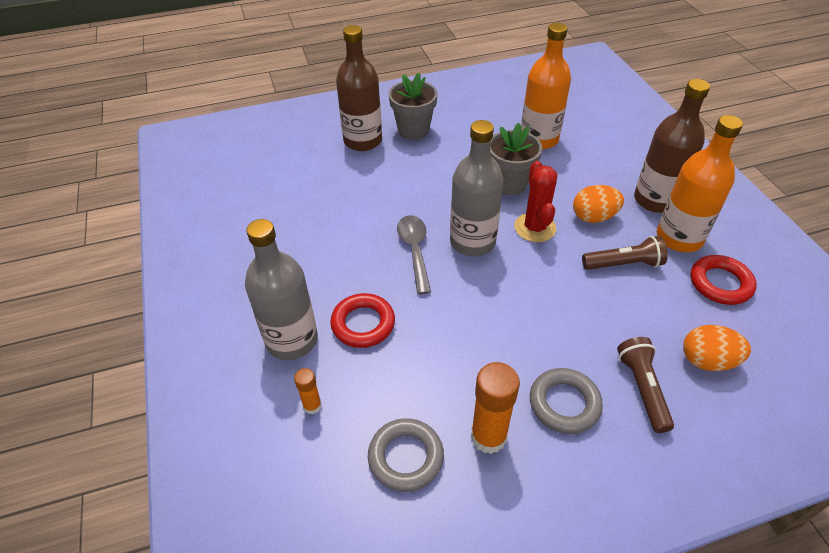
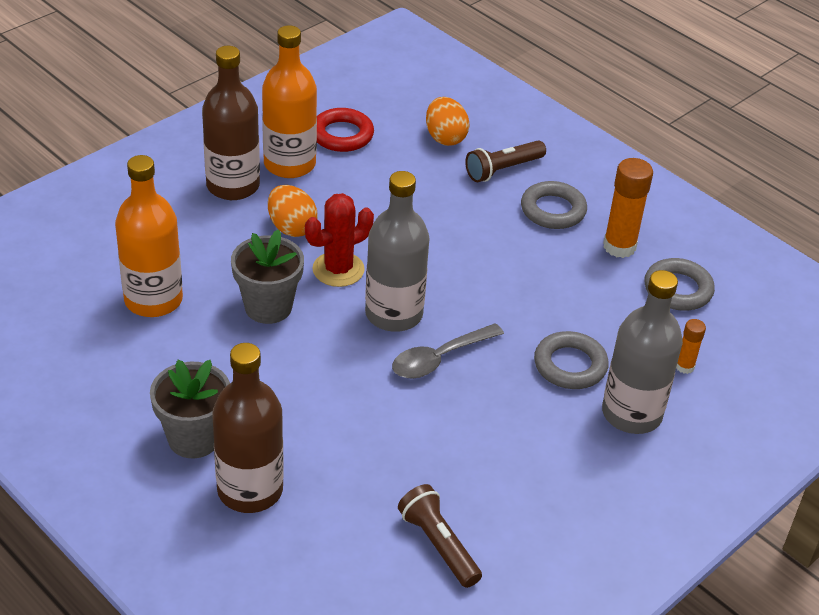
camera: 120 degrees left, 5 degrees down
(363, 324) = (570, 365): red ring -> grey ring
(624, 264) = (355, 197): brown flashlight -> brown flashlight (438, 545)

